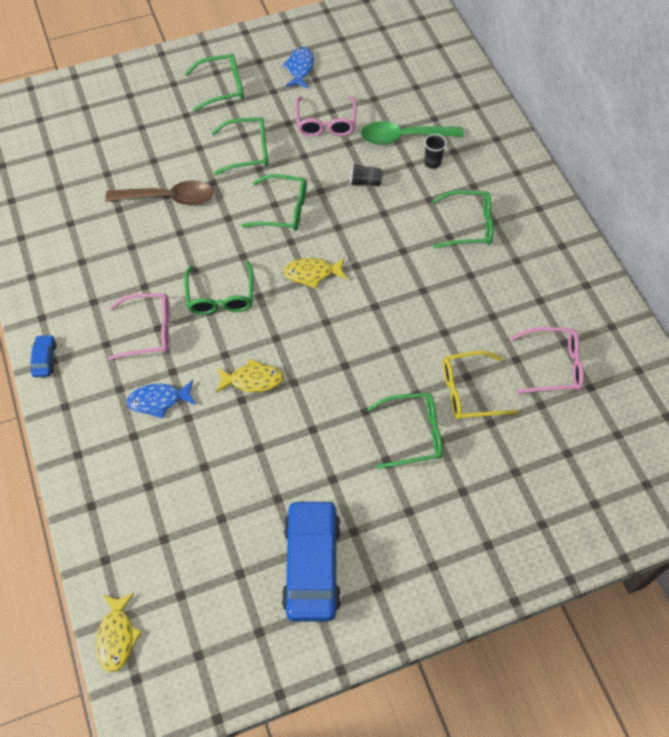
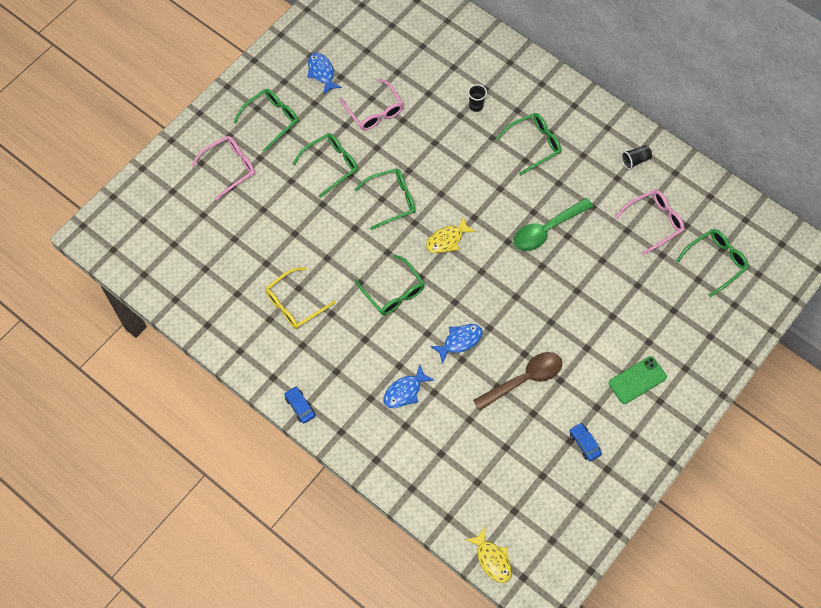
camera: 30 degrees left, 5 degrees up
(149, 331) = (360, 345): pink glasses -> pink glasses (230, 167)
(168, 198) = (297, 235): brown spoon -> brown spoon (524, 379)
(252, 380) = (460, 341): yellow fish -> blue fish
(312, 565) = (584, 443): blue car -> blue car, size x0.43
(365, 182) = (437, 147): black cup -> black cup (635, 160)
(404, 137) = (441, 94): green spoon -> green spoon (547, 230)
(413, 434) = (593, 320): green glasses -> green glasses (716, 261)
(421, 527) = (637, 380): none -> green phone
(468, 391) = (610, 271): yellow glasses -> yellow glasses (294, 304)

